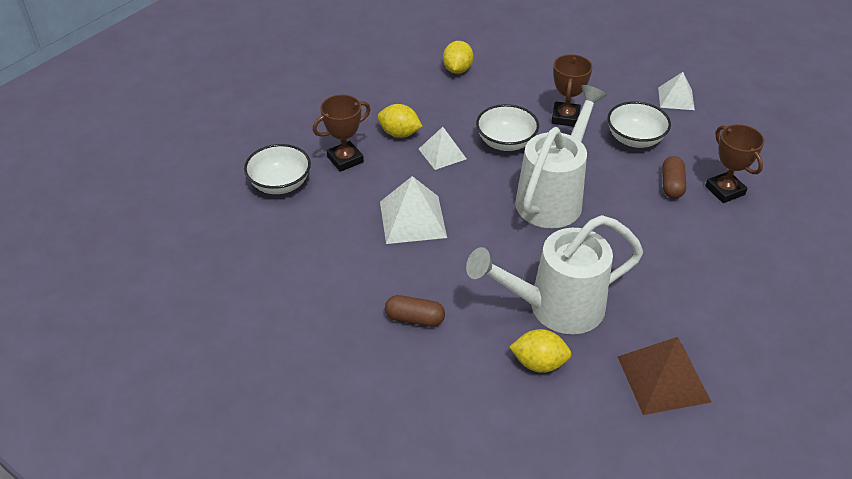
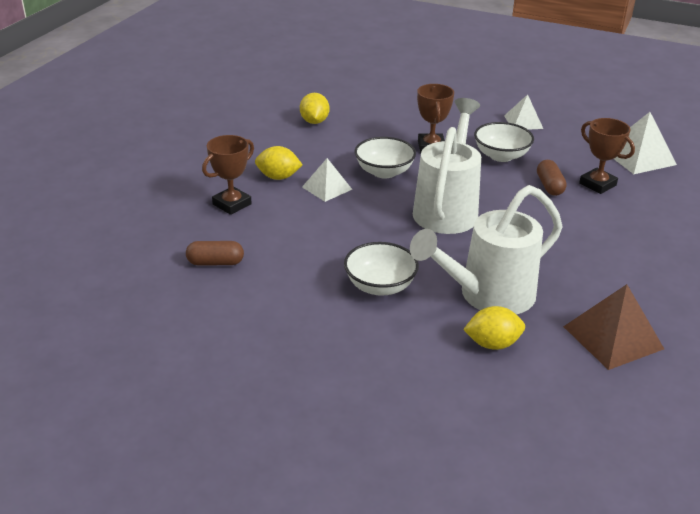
camera: 15 degrees left, 10 degrees down
(280, 184) = (172, 233): white bowl -> white bowl (380, 286)
(412, 219) = (319, 244): white pyramid -> white pyramid (638, 157)
(415, 319) = (355, 326): brown capsule -> brown capsule (215, 263)

